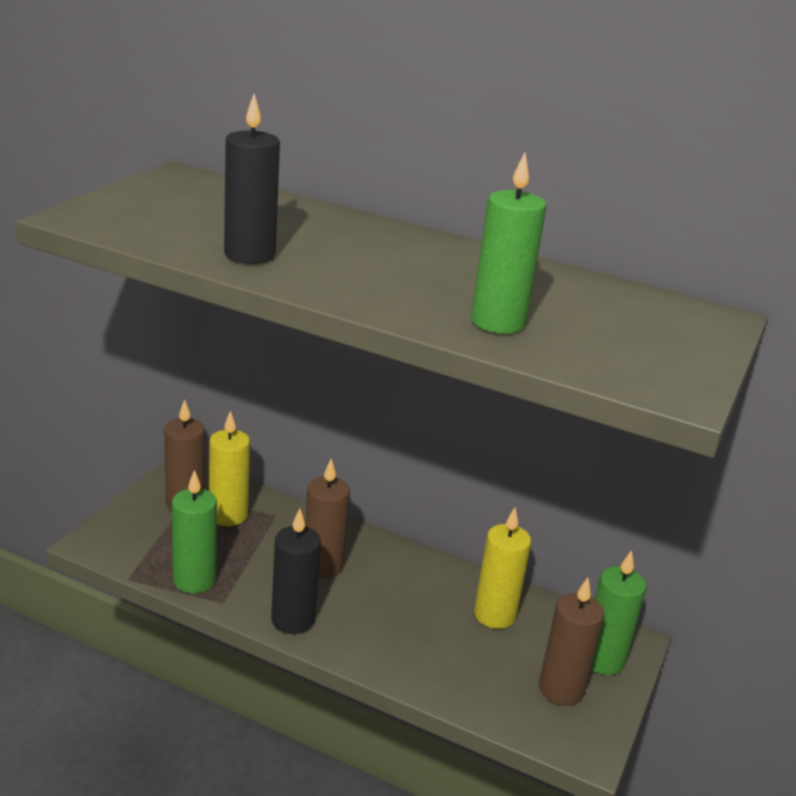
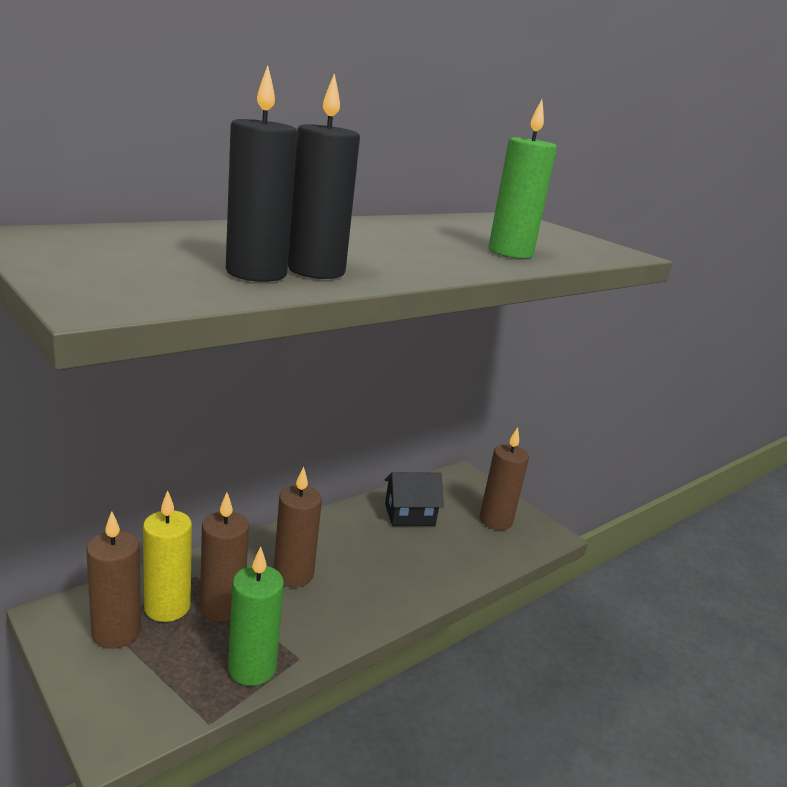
camera: 65 degrees left, 5 degrees down
(250, 541) = (222, 607): none -> brown candle
(293, 620) = (353, 620): black candle -> black candle (256, 273)
(494, 615) = (409, 514): yellow candle -> black house
(602, 660) = (476, 492): green candle -> none

